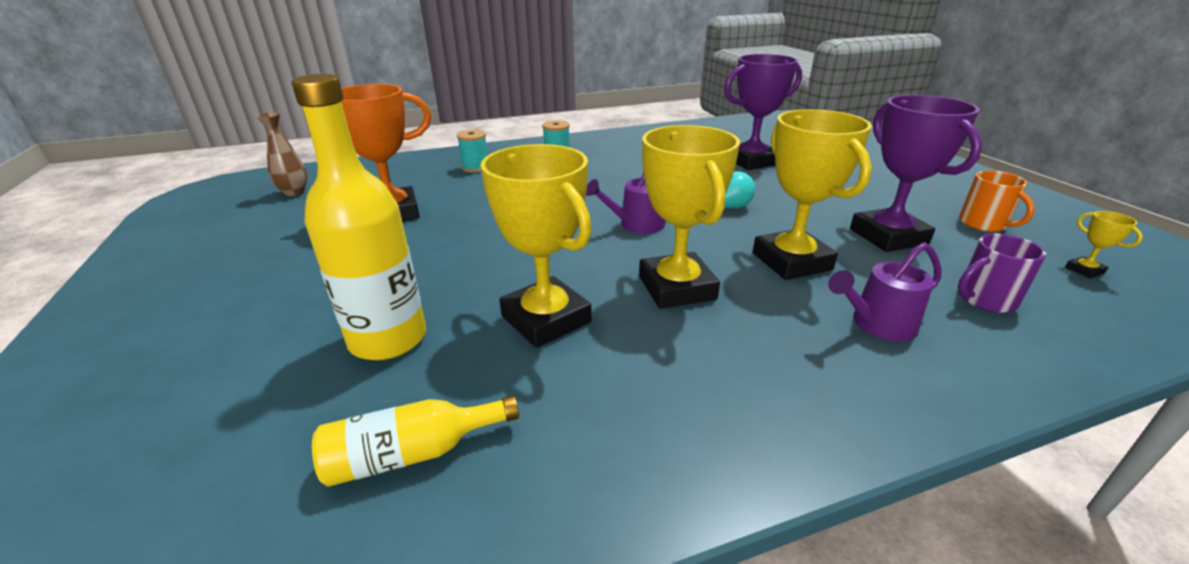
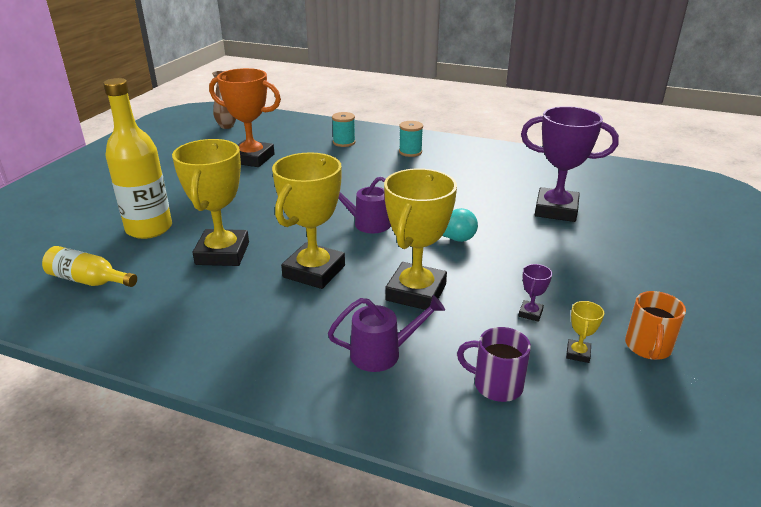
camera: 40 degrees right, 0 degrees up
(877, 325) = (383, 353): purple watering can -> purple watering can turned 150 degrees clockwise
(888, 236) = (530, 313): purple trophy -> purple trophy, size x0.40
(1084, 270) = (645, 421): yellow trophy -> yellow trophy (578, 353)

